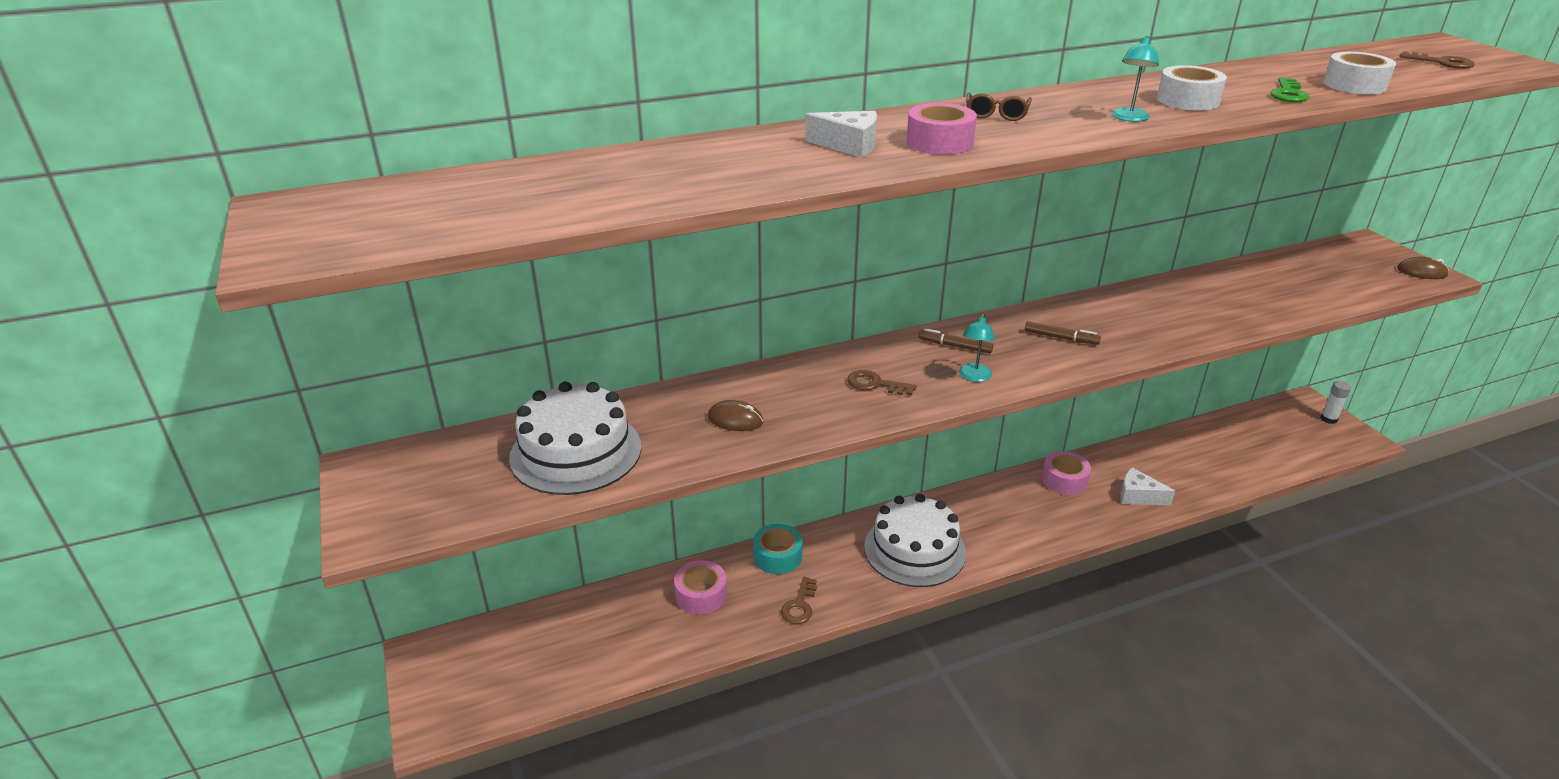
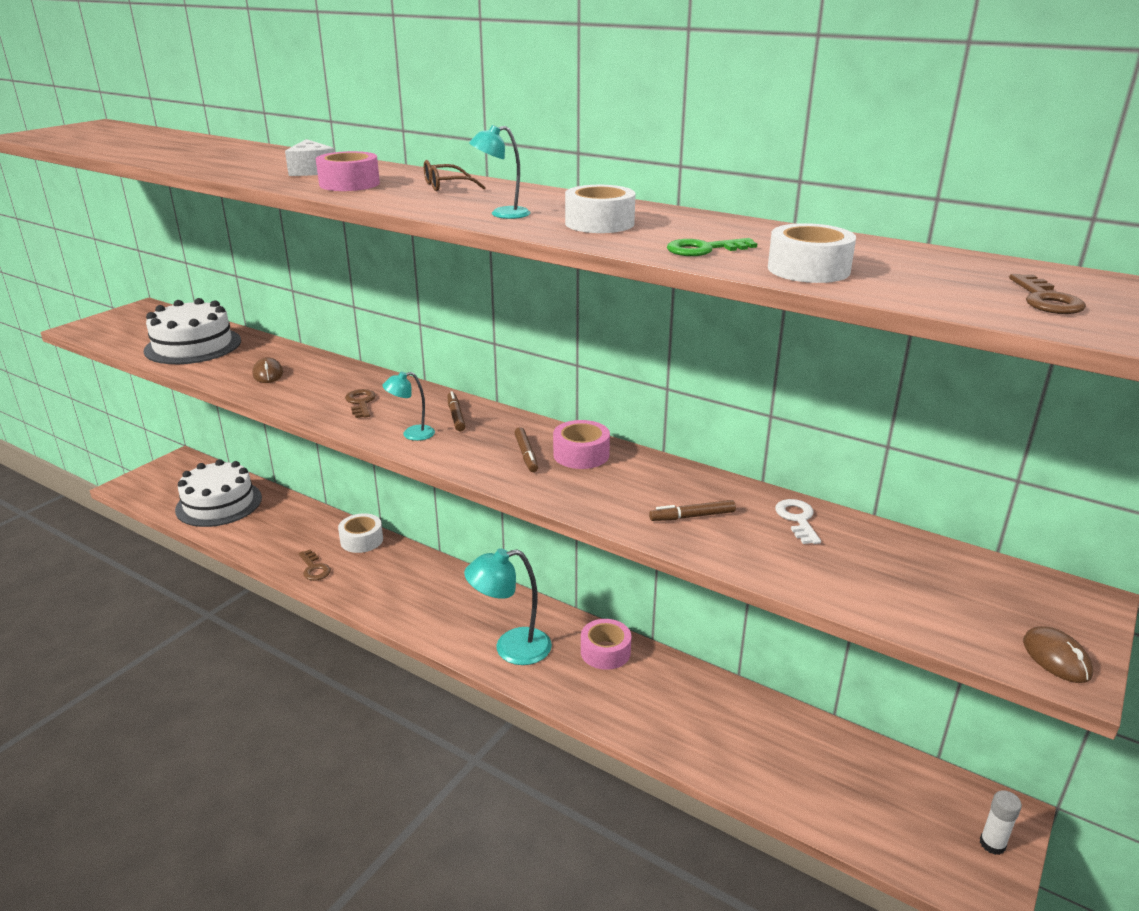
camera: 55 degrees right, 5 degrees down
(701, 594) = (296, 526): pink tape -> pink tape (581, 454)
(777, 556) = (361, 540): turquoise tape -> white tape
(799, 605) = (314, 568): brown key -> brown key turned 105 degrees counterclockwise
(914, 550) = (423, 598): white cake -> white cake (219, 503)
(1026, 525) = (511, 648): none -> turquoise lamp
(1138, 496) = (630, 708): white cheese -> none
(1209, 309) = (692, 516): none -> brown marker
(1234, 278) = (797, 519): none -> white key

